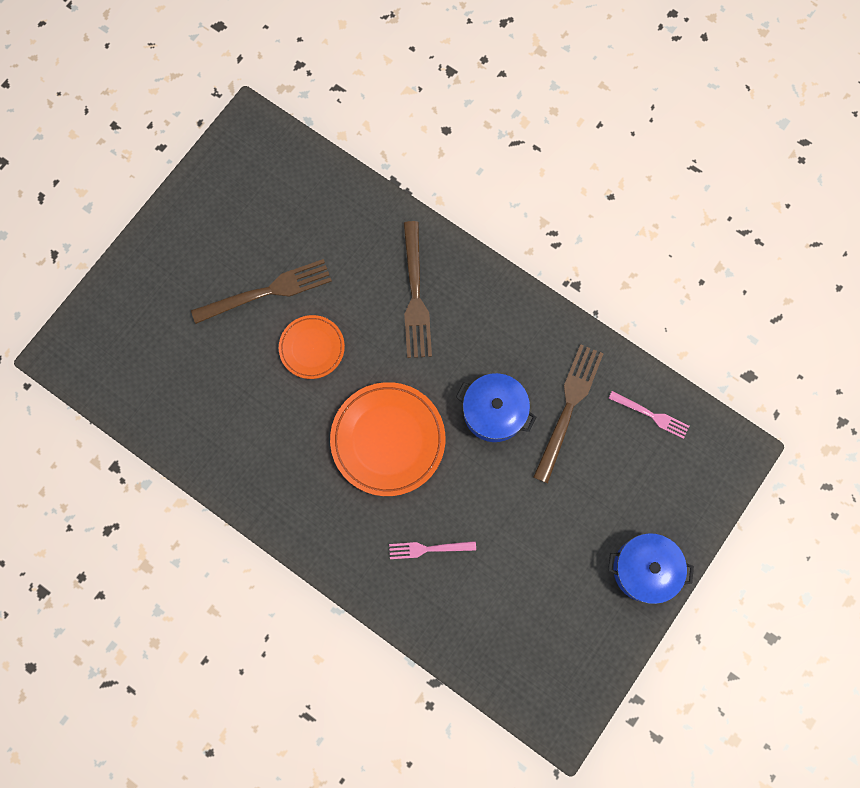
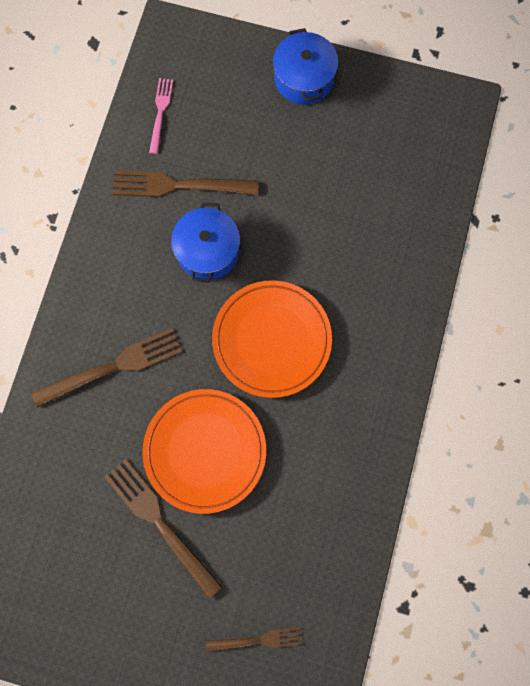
camera: 110 degrees left, 0 degrees up
(142, 339) = (259, 640): none -> brown fork
(312, 348) = (205, 451): orange plate -> orange plate, size x1.71
(428, 549) = (360, 266): pink fork -> none

